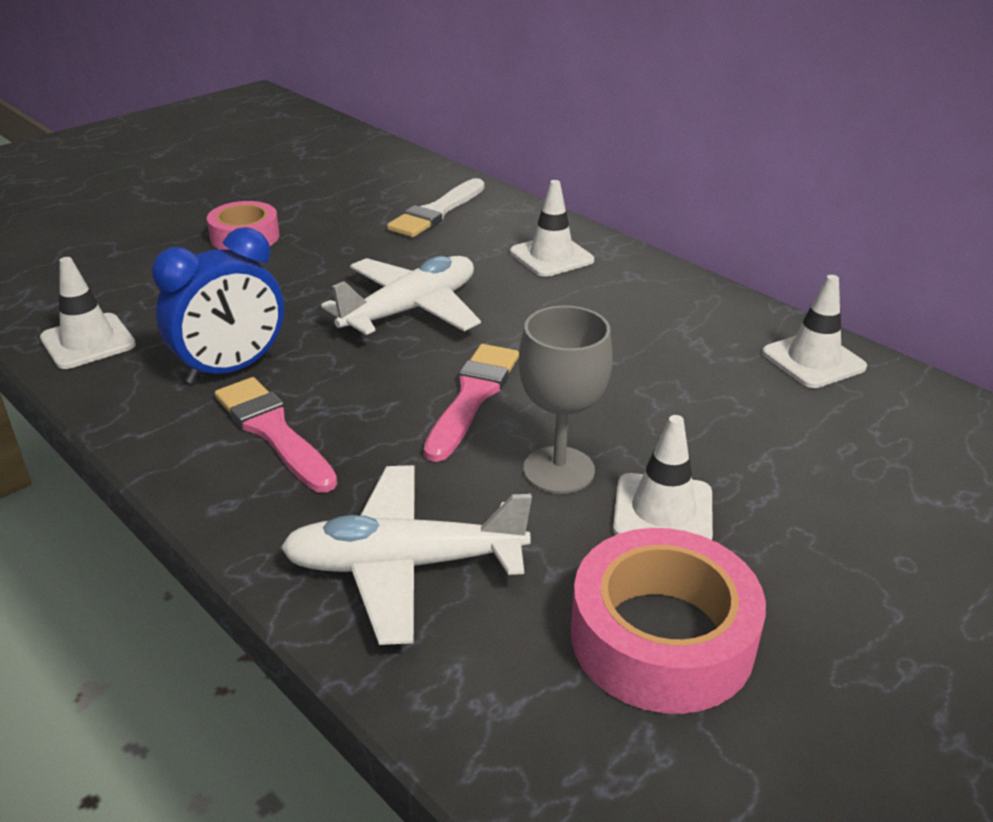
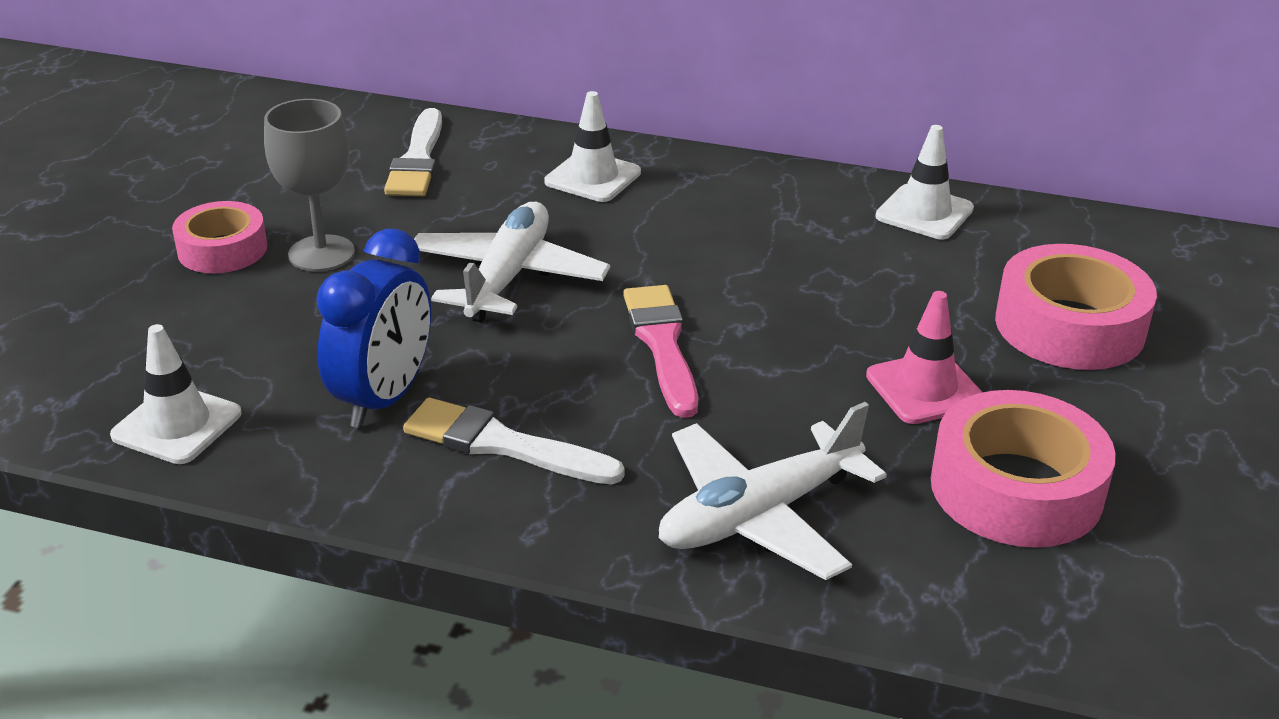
camera: 30 degrees left, 0 degrees up
(273, 431) = (503, 445): pink brush -> white brush
(559, 470) = (807, 385): grey goblet -> grey goblet (321, 253)
(663, 511) = (925, 388): white traffic cone -> pink traffic cone
(867, 504) = (1069, 326): none -> pink tape

